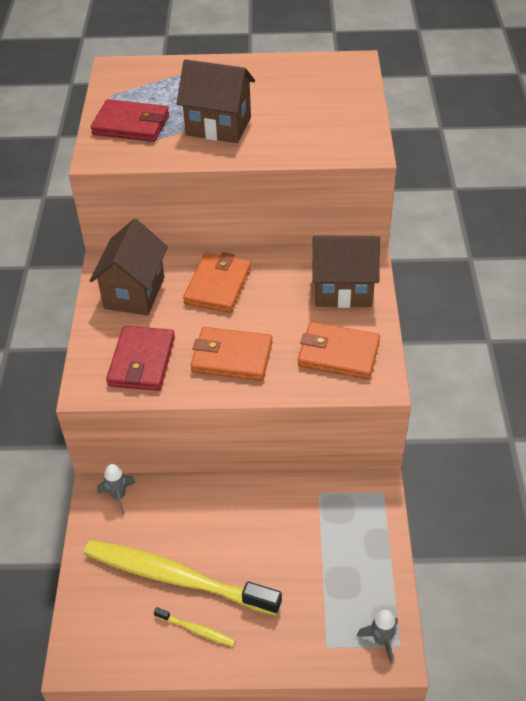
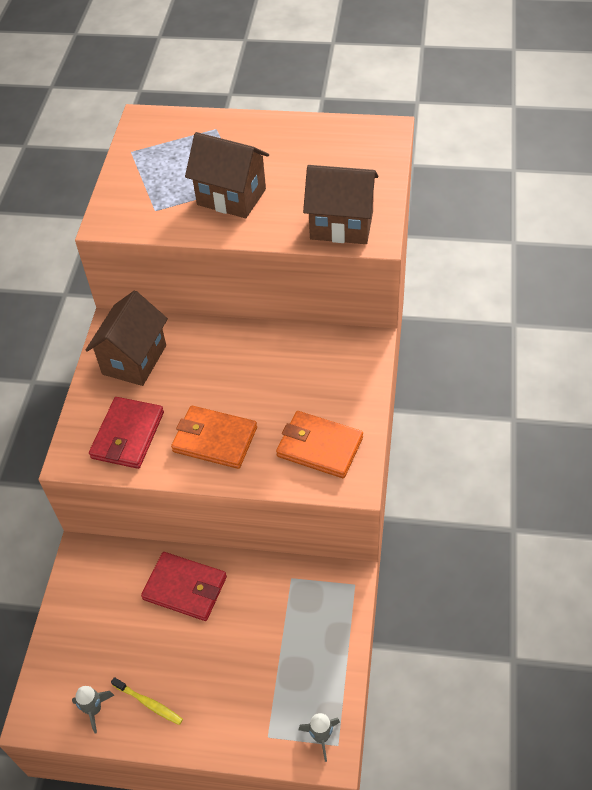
camera: 10 degrees right, 5 degrees up
(118, 496) = (100, 559): grey rocket -> grey rocket (94, 710)
(131, 125) = (146, 188): red wallet -> red wallet (185, 588)
(176, 577) = (139, 649): yellow toothbrush -> none
(218, 285) = (217, 359): orange wallet -> none
(343, 290) = (339, 377): brown house -> brown house (341, 225)

